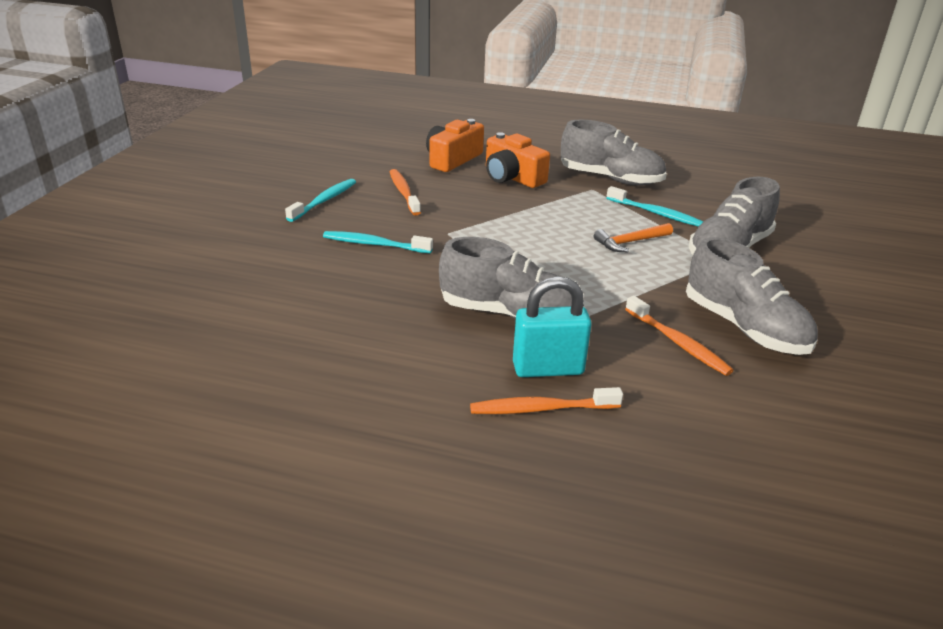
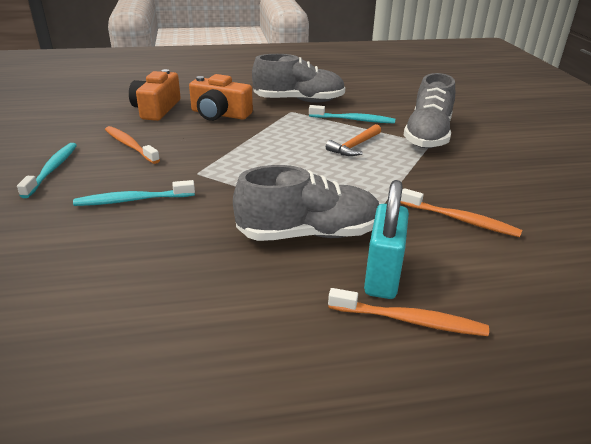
camera: 25 degrees left, 0 degrees up
(541, 409) = (409, 320): orange toothbrush -> orange toothbrush turned 135 degrees counterclockwise
(548, 369) = (382, 277): turquoise padlock -> turquoise padlock turned 45 degrees counterclockwise
(744, 327) = (493, 193): grey shoe -> none

